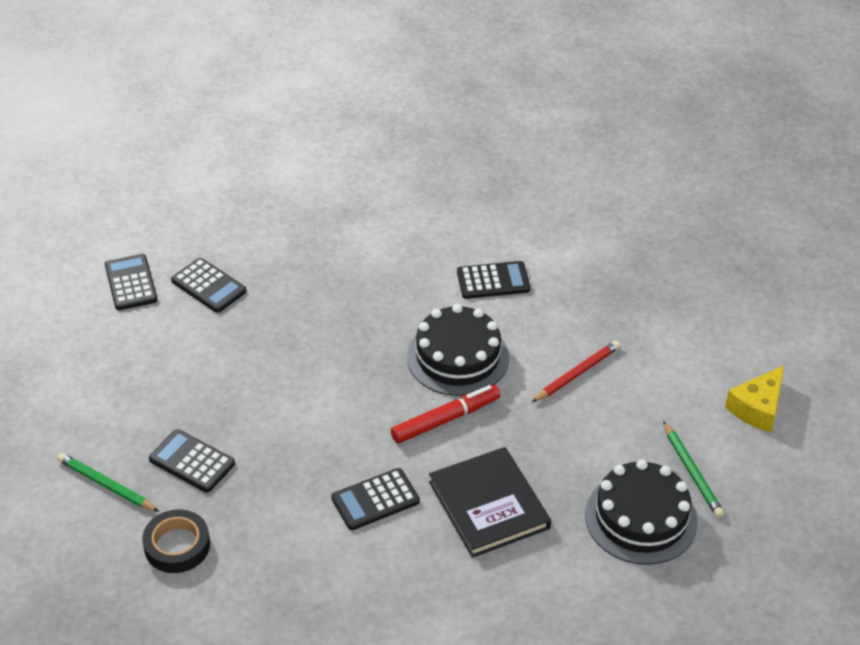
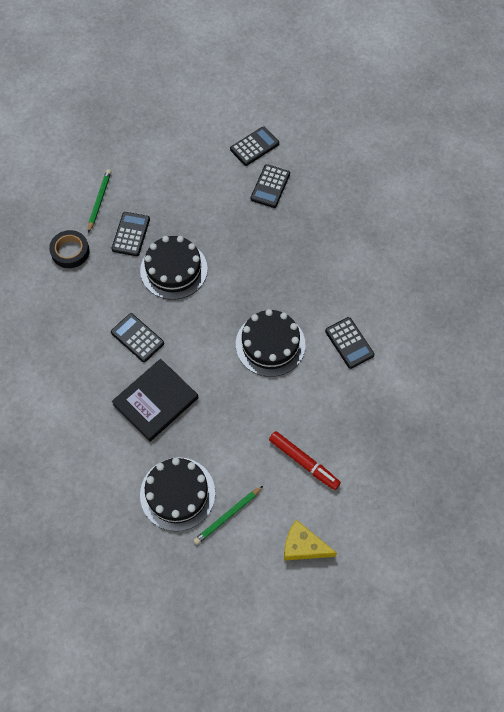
camera: 70 degrees right, 20 degrees up
(283, 427) = (173, 269): none -> black cake
(445, 419) = (214, 354): red marker -> red marker (304, 462)
(577, 373) = (286, 420): red pencil -> none

